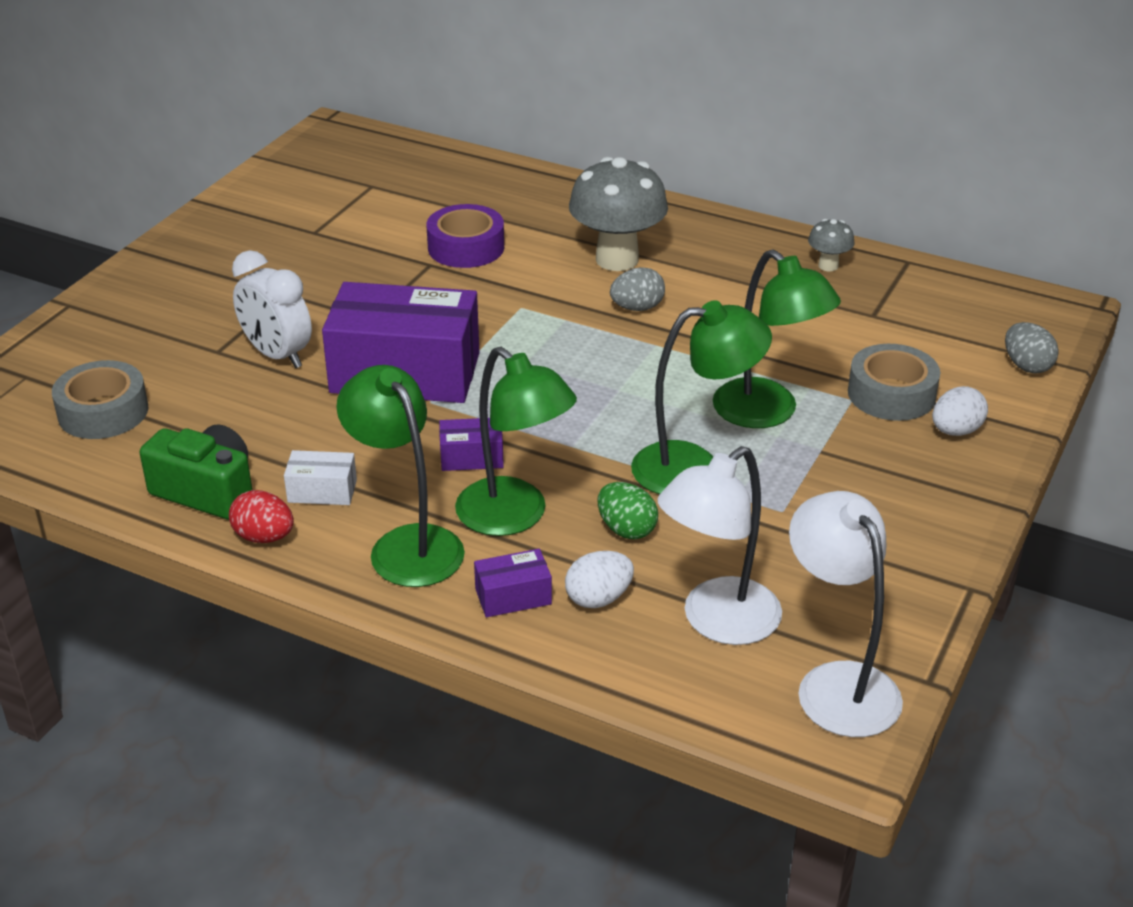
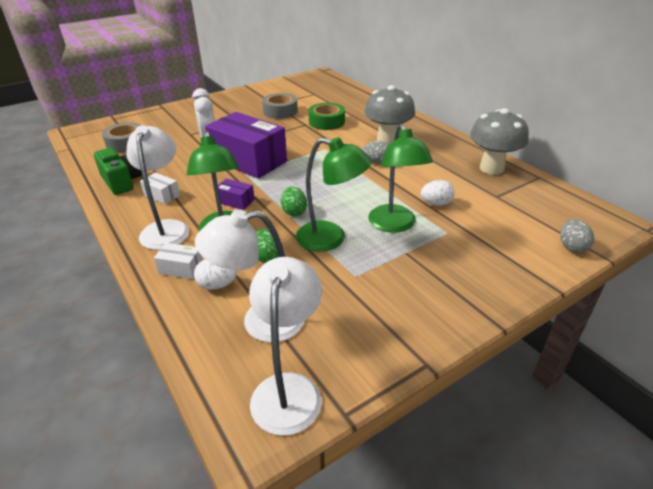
camera: 30 degrees right, 0 degrees up
(264, 537) = (118, 206): red egg -> none
(407, 544) = (166, 228): green lamp -> white lamp
(466, 247) = (326, 122): purple tape -> green tape
(513, 596) = (181, 268): purple box -> white box
(591, 443) = (294, 212): none -> green egg
(828, 266) = (491, 168): grey mushroom -> grey mushroom, size x2.14
(891, 394) = (473, 237): grey tape -> grey tape (280, 111)
(955, 431) = (496, 268): white egg -> white egg (436, 203)

